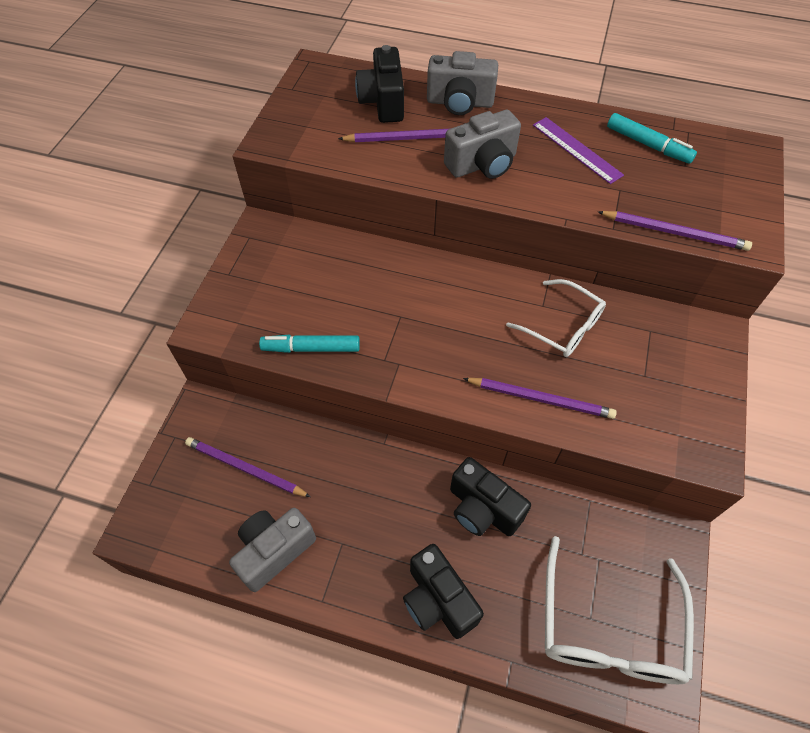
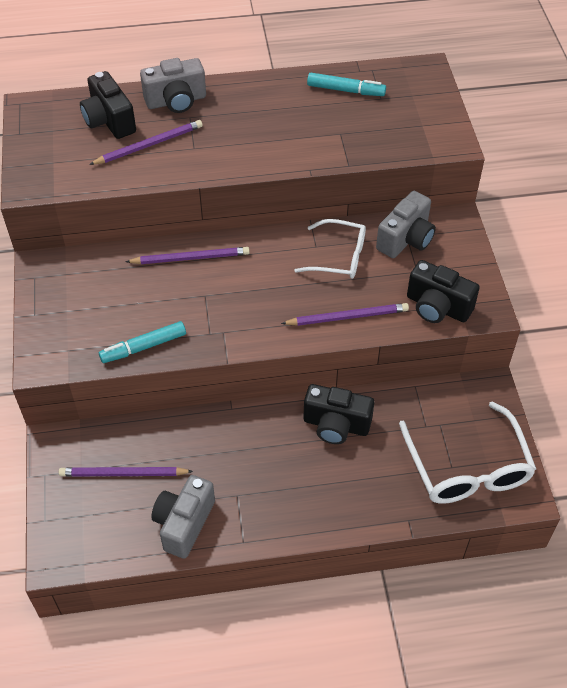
camera: 25 degrees left, 5 degrees down
(438, 600) = (333, 503): black camera -> black camera (437, 307)
(482, 164) = (222, 147): grey camera -> grey camera (406, 239)
(576, 150) = (292, 111): purple ruler -> none
(674, 233) = (395, 154): purple pencil -> purple pencil (190, 258)

